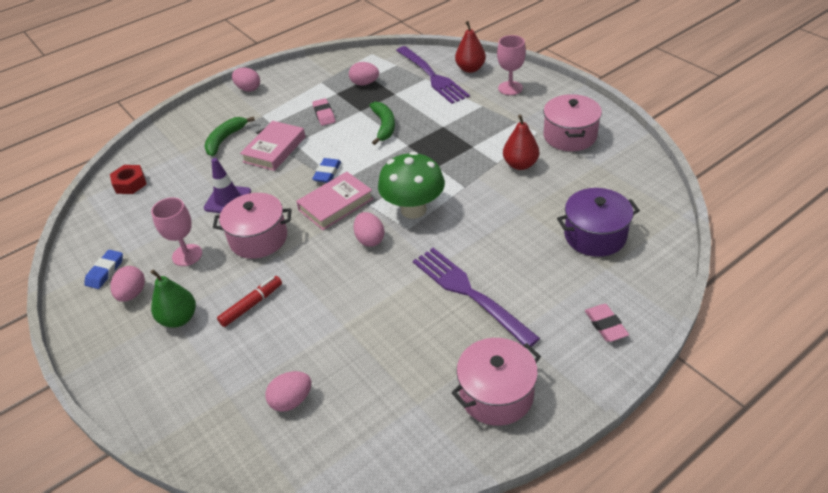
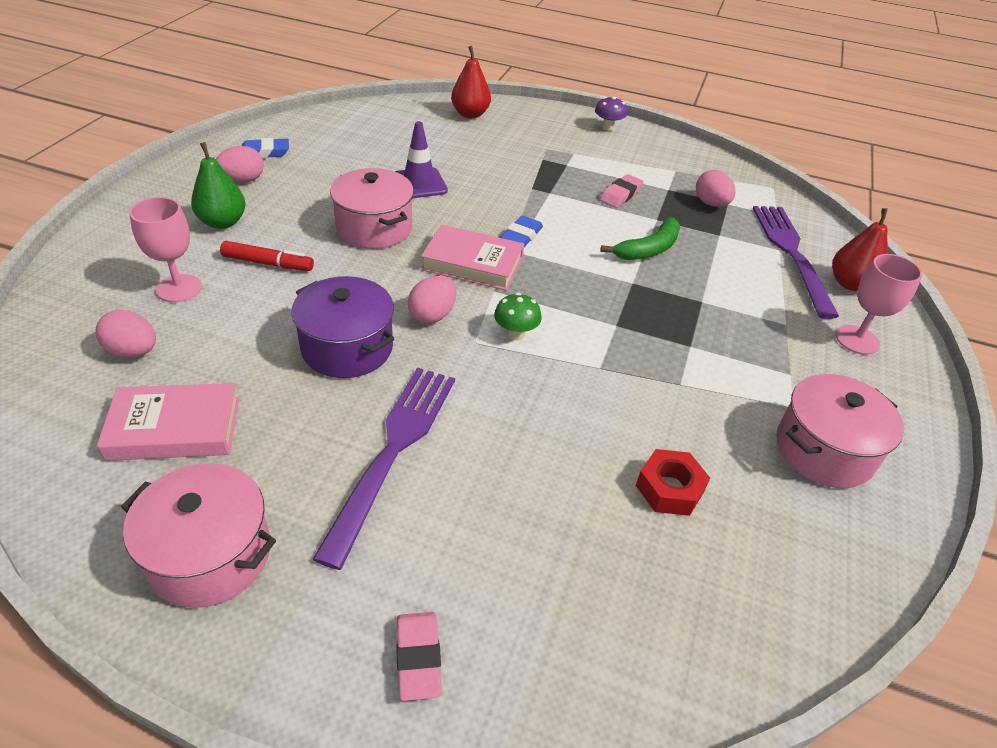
camera: 50 degrees right, 0 degrees up
(130, 184) = (396, 117): red nut -> red nut (669, 489)
(187, 255) = (317, 191): pink goblet -> pink goblet (179, 288)
(225, 140) = (511, 145): green banana -> none
(248, 89) = (608, 127): pink egg -> purple mushroom
(274, 149) = (526, 183): pink book -> pink book (175, 428)
(327, 173) = (521, 236): blue eraser -> blue eraser turned 45 degrees counterclockwise
(413, 209) = (515, 334): green mushroom -> green mushroom, size x0.47
(432, 76) = (791, 254): purple fork -> purple fork turned 150 degrees clockwise
(520, 164) = (700, 412): red pear -> red pear (470, 114)
(595, 236) = (617, 568): purple pot -> purple pot (347, 347)
(605, 325) = (418, 658): pink eraser -> pink eraser turned 45 degrees counterclockwise

